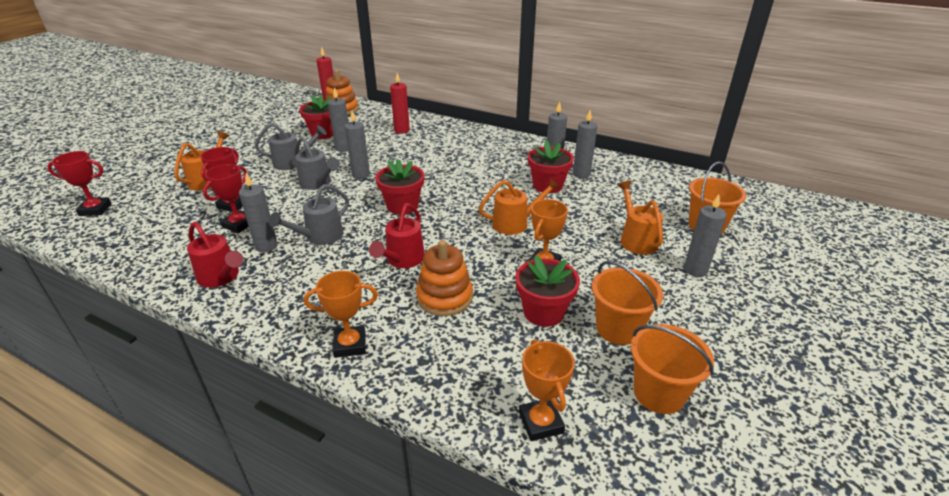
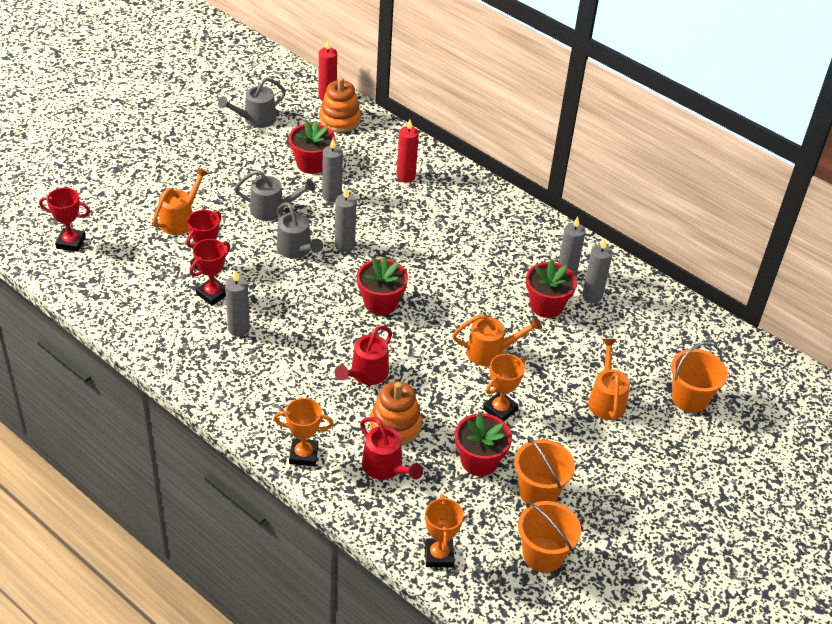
camera: 10 degrees right, 10 degrees up
(221, 277) = (197, 358): red watering can -> red watering can (386, 468)
(319, 237) = (290, 328): grey watering can -> grey watering can (255, 119)
(695, 270) = (645, 448): grey candle -> none

